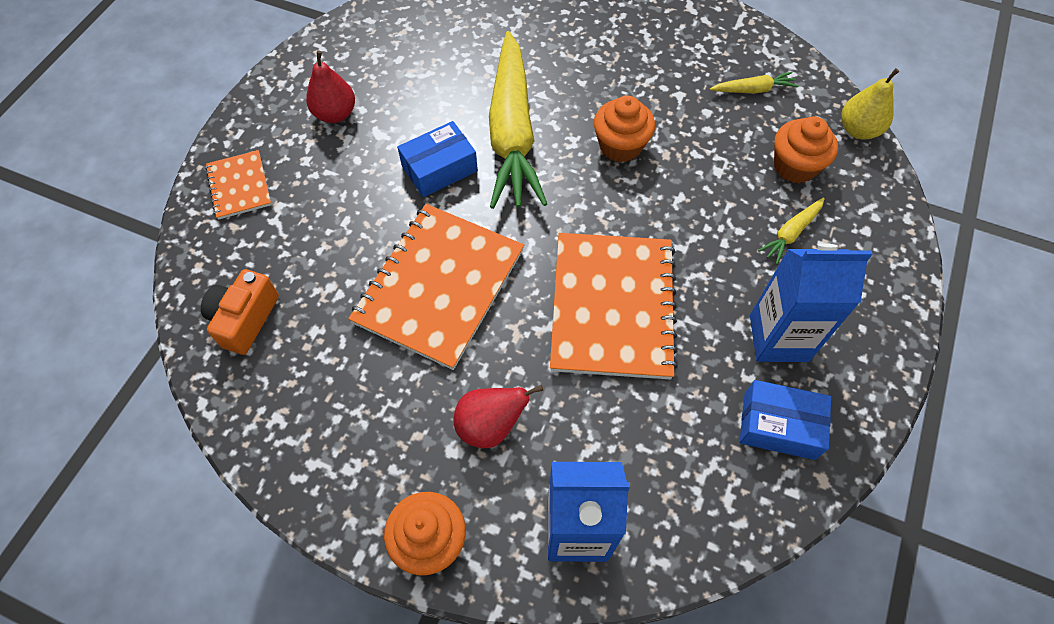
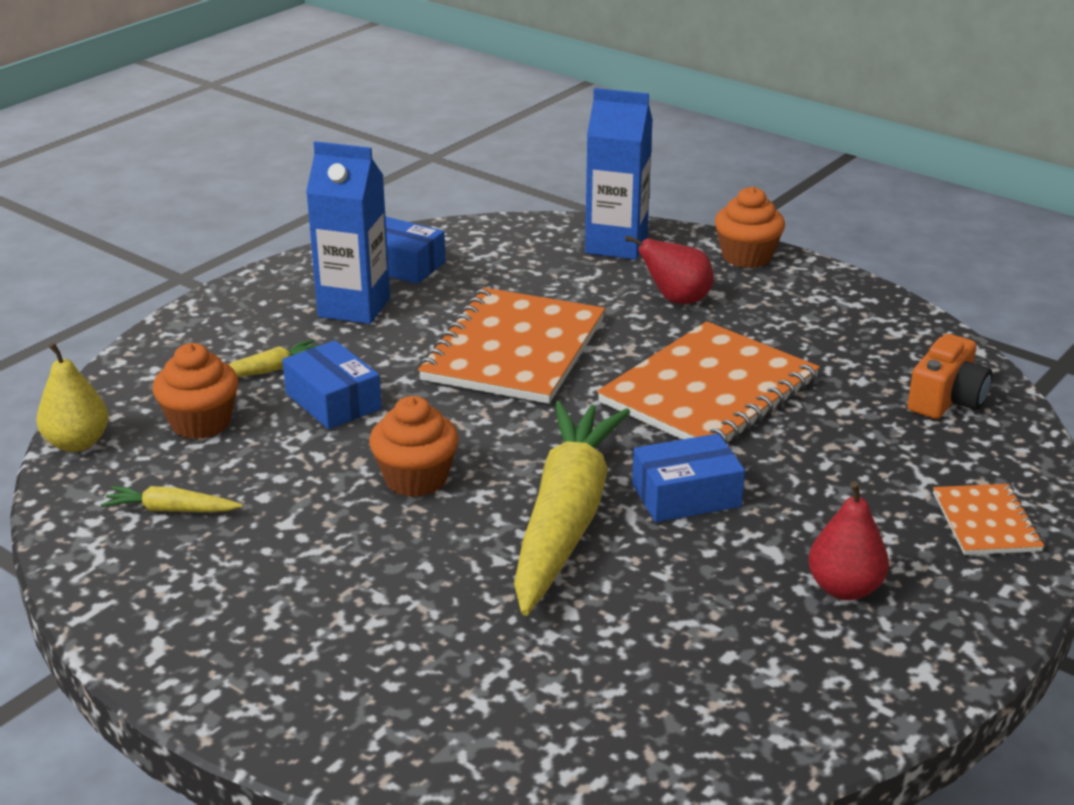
camera: 165 degrees left, 30 degrees down
(719, 209) = (333, 401): none -> blue box

